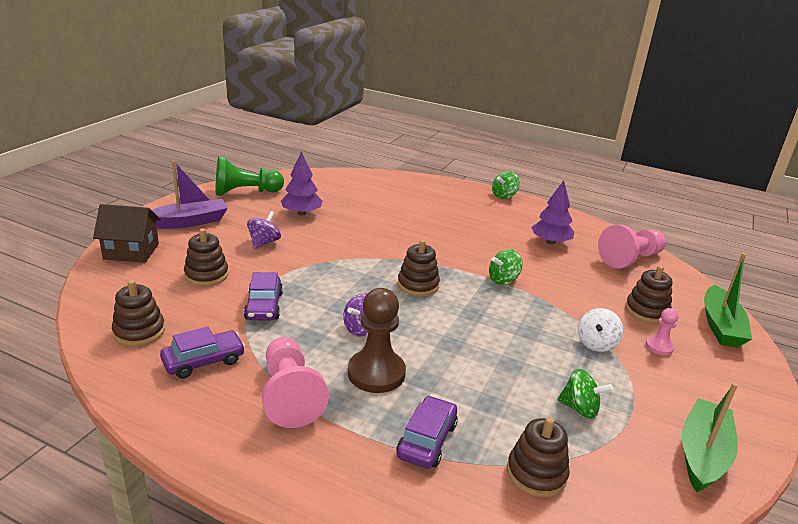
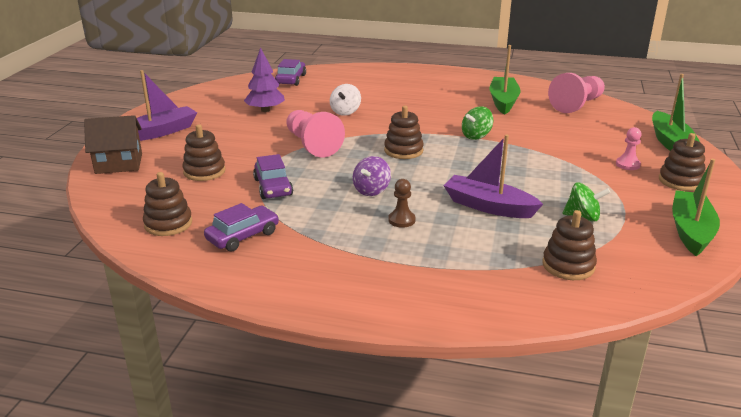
camera: 10 degrees left, 0 degrees up
(245, 192) = (201, 100): green pawn -> none
(264, 242) = (243, 138): purple spinning top -> none
(290, 395) = (335, 247): pink pawn -> pink pawn (312, 144)
(376, 373) = (401, 220): brown pawn -> brown pawn, size x0.51
(427, 440) = (469, 259): purple car -> purple car (291, 79)
(478, 373) = (488, 206): none -> purple boat
(504, 196) = (445, 71): green spinning top -> none
(550, 242) = (503, 101): purple tree -> green boat
(596, 343) = (576, 170): white spinning top -> white spinning top (345, 112)
(646, 311) = (607, 141): brown stacking toy -> brown stacking toy (680, 181)

